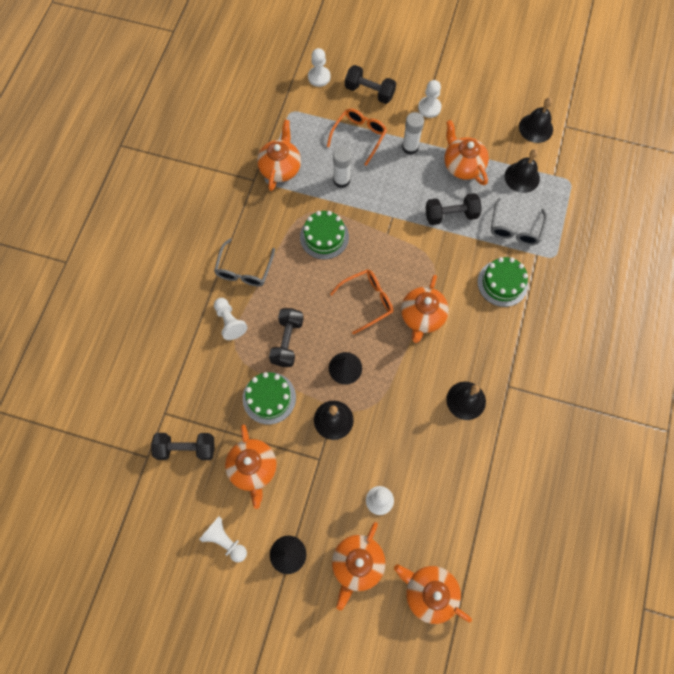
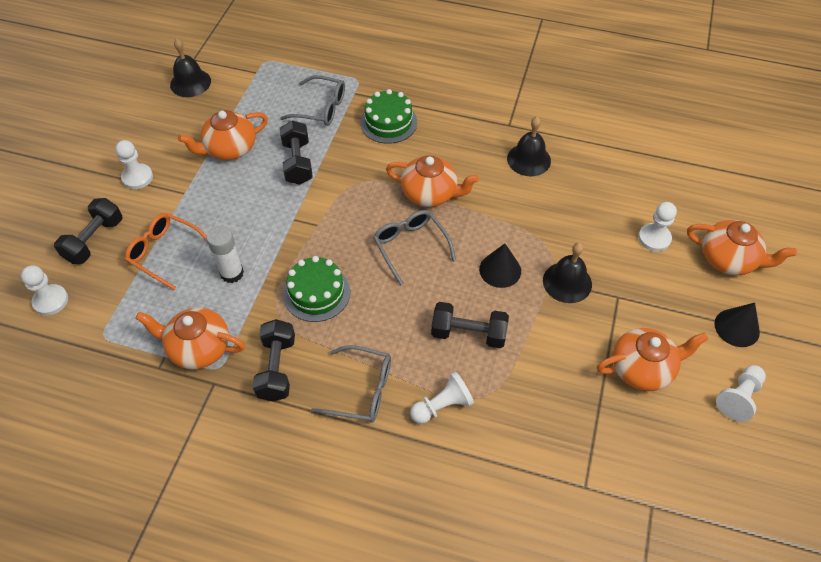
camera: 90 degrees left, 15 degrees down
(186, 448) = (631, 453): black dumbbell -> black dumbbell (277, 368)
(269, 398) = (547, 353): green cake -> none
(367, 301) = (410, 246): orange glasses -> grey glasses
(410, 147) = (194, 199): white glue stick -> none
(429, 592) = (739, 198): orange teapot -> none
(522, 177) = (254, 98): black bell -> none

